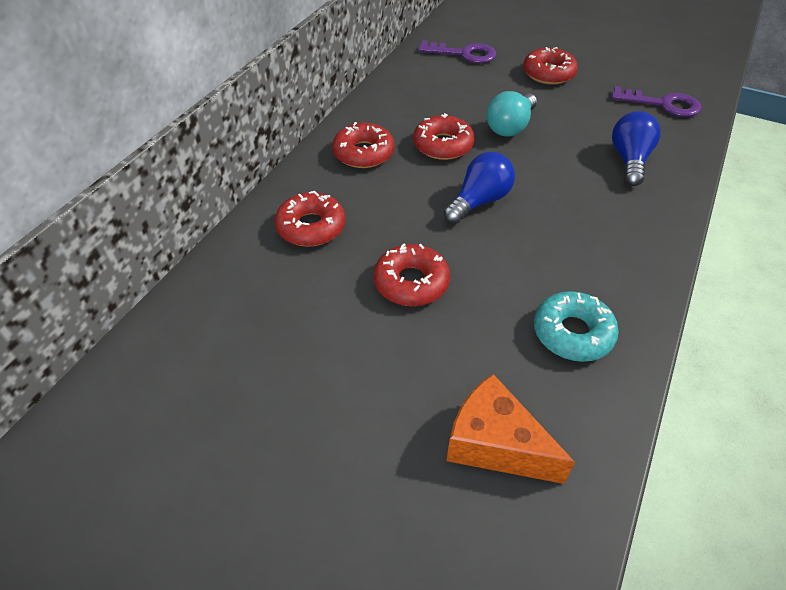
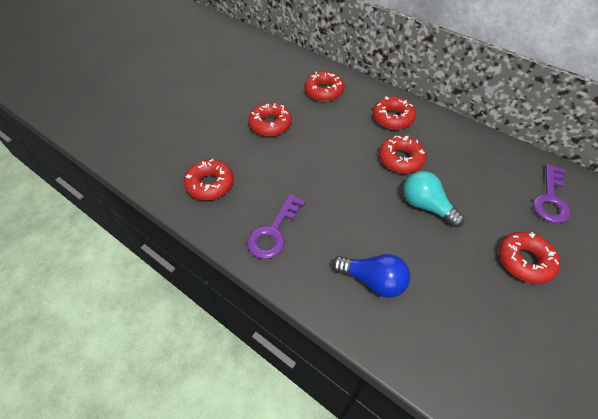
camera: 100 degrees right, 5 degrees up
(479, 201) = (334, 166): blue light bulb -> none
(495, 444) = (162, 137): orange cheese -> none
(572, 333) = (210, 184): turquoise donut -> red donut
(663, 104) = (473, 356): purple key -> purple key (273, 232)

